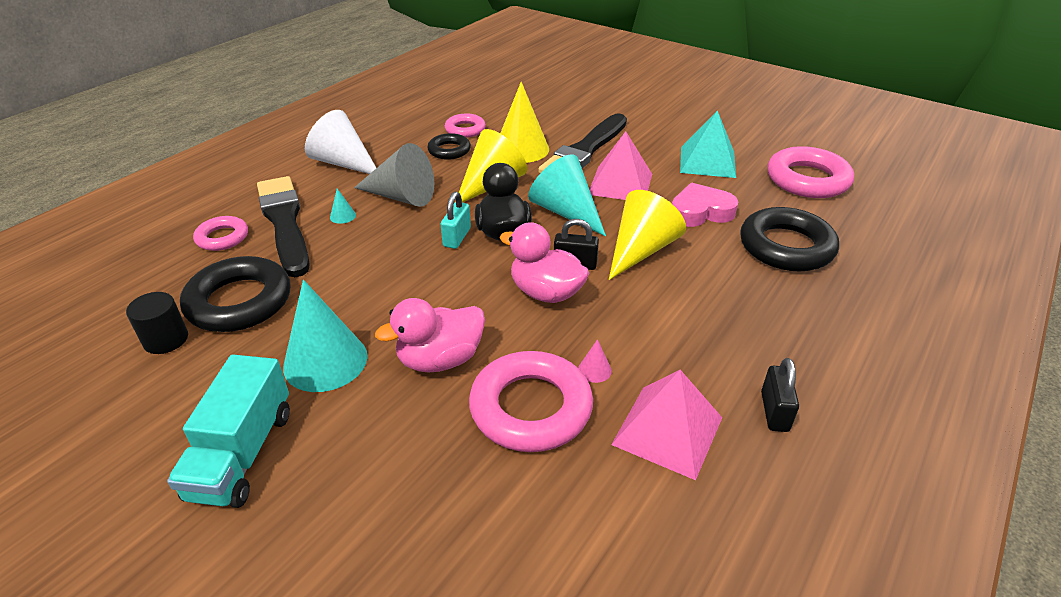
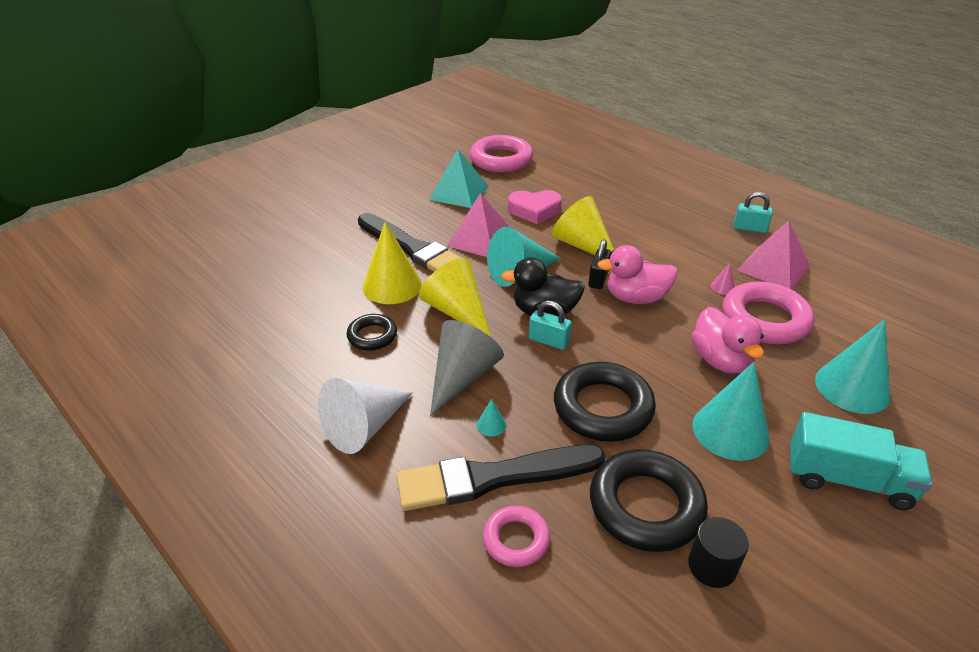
camera: 80 degrees left, 0 degrees up
(397, 486) = (852, 387): none -> turquoise cone
(465, 129) = (327, 321): pink ring -> none
(546, 293) = (636, 298): pink duck -> pink duck turned 45 degrees clockwise
(700, 212) = (534, 210): pink heart -> pink heart turned 90 degrees counterclockwise
(774, 411) = (750, 228): black padlock -> turquoise padlock
(786, 247) = (586, 187): black ring -> black ring (603, 408)

